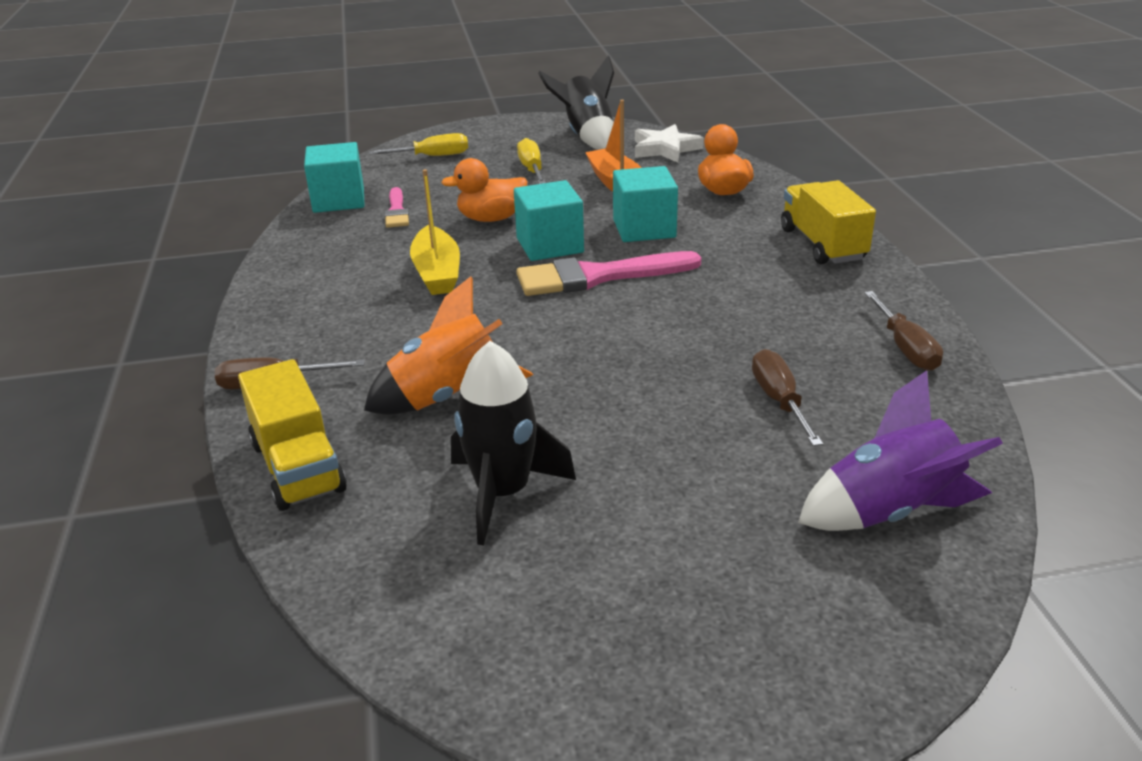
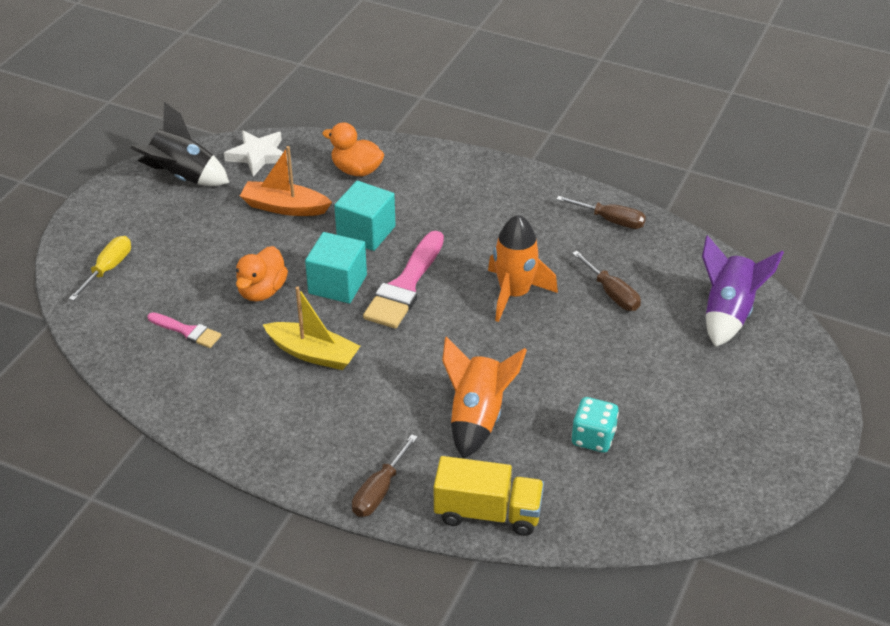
camera: 55 degrees left, 10 degrees up
(339, 200) = (124, 353): turquoise cube -> none
(503, 493) = (593, 438): black rocket -> turquoise dice
(532, 169) = (205, 232): yellow screwdriver -> none
(678, 339) = (514, 294): none -> orange rocket
(779, 401) = (611, 293): brown screwdriver -> brown screwdriver turned 150 degrees counterclockwise
(822, 244) = (475, 177): yellow truck -> none

